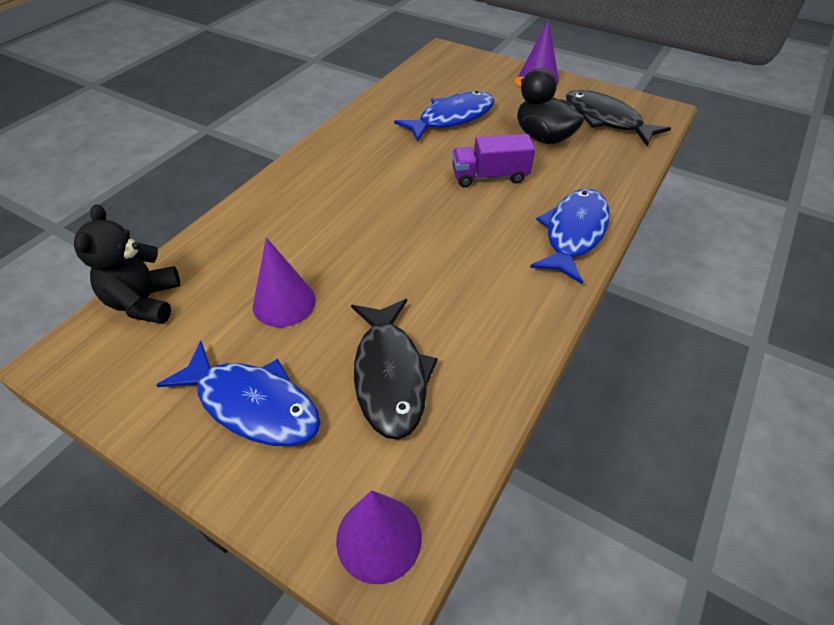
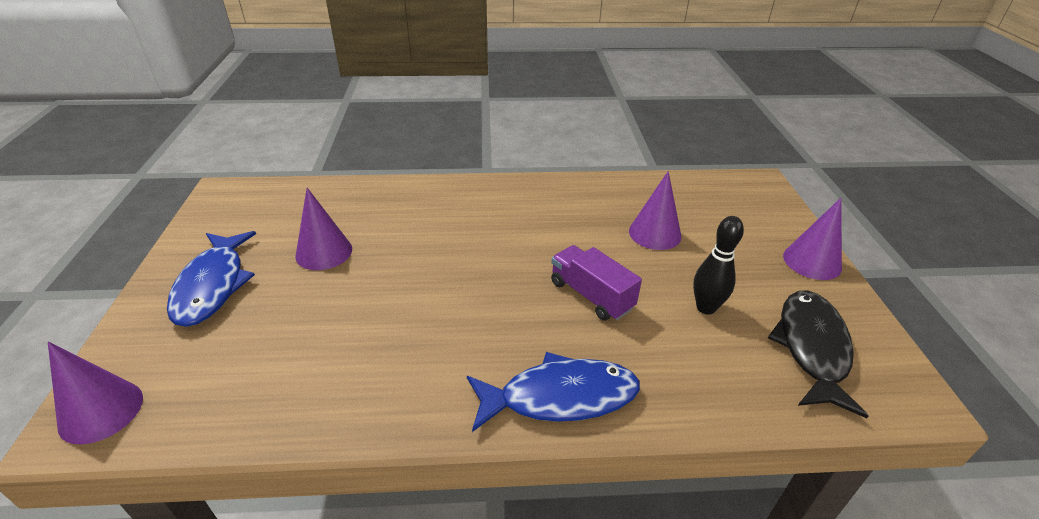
camera: 55 degrees right, 10 degrees down
(145, 302) = (287, 195): black teddy bear -> none
(390, 375) = (274, 344): black fish -> none
(452, 118) = (655, 233): blue fish -> purple cone
(543, 137) = (705, 308): black duck -> black bowling pin

